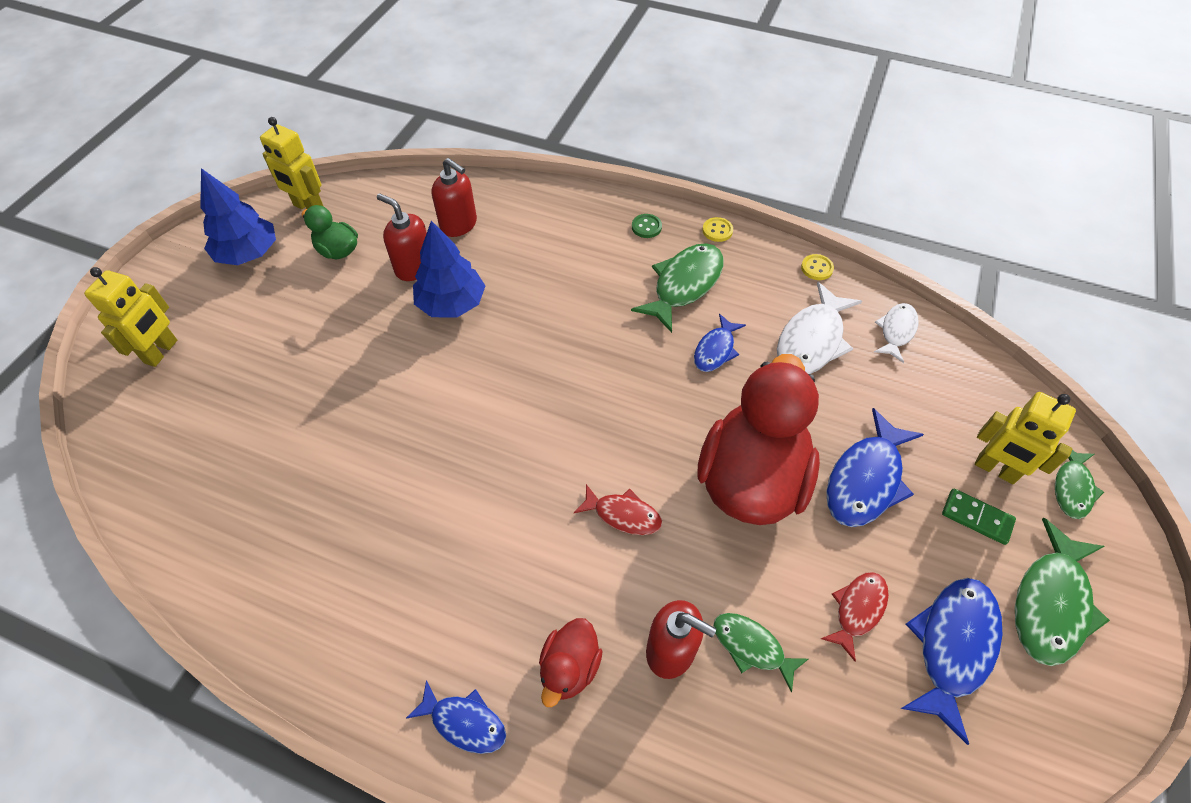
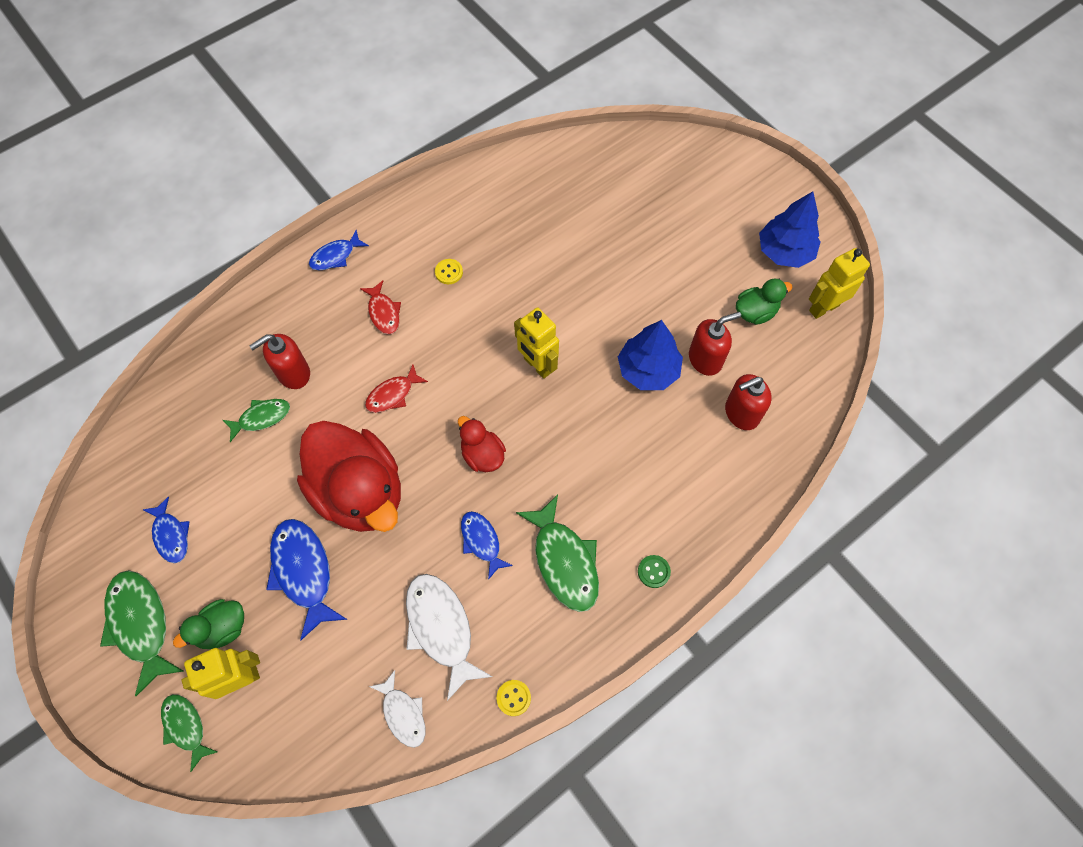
camera: 120 degrees right, 10 degrees up
(161, 352) = (704, 179): yellow robot -> yellow robot (537, 365)
(569, 667) = (324, 317): red duck -> red duck (482, 455)
(717, 230) = (613, 636): yellow button -> yellow button (449, 272)
(857, 610) = (233, 495): red fish -> red fish (383, 313)
(952, 647) = (171, 535): blue fish -> blue fish, size x0.60
(976, 518) = (222, 628): green domino -> green duck

